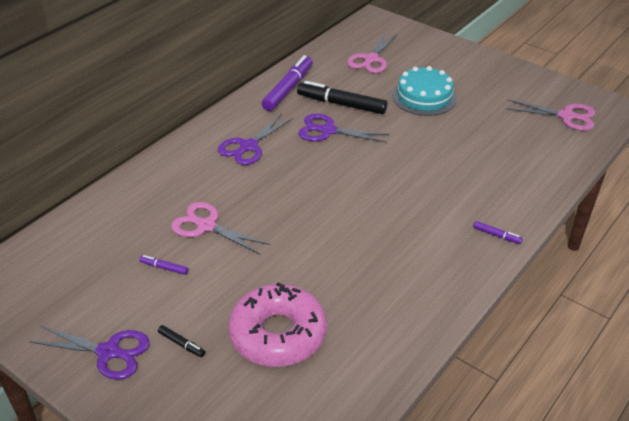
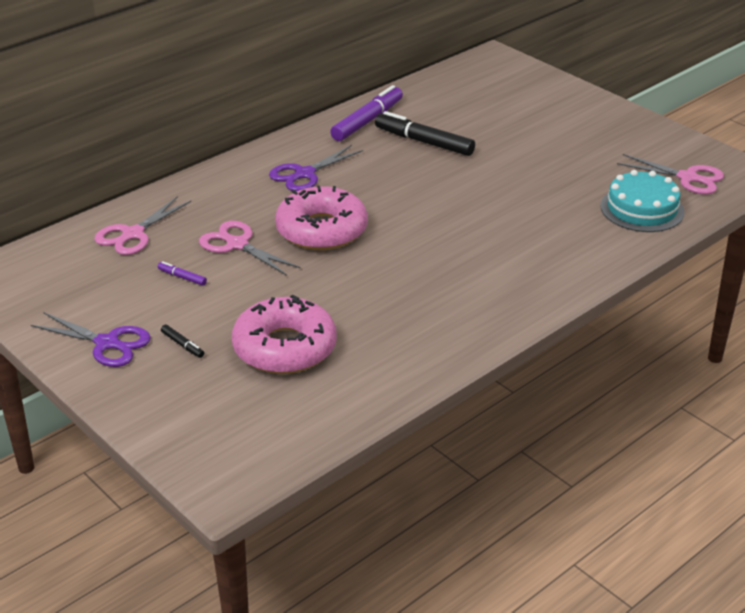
camera: 10 degrees right, 5 degrees down
(278, 202) = (321, 230): none -> pink donut
(327, 131) = (399, 167): purple scissors -> none
(371, 59) = (475, 99): pink scissors -> pink scissors (132, 234)
(424, 97) = (524, 143): turquoise cake -> turquoise cake (642, 209)
(496, 235) = (555, 286): purple marker -> none

